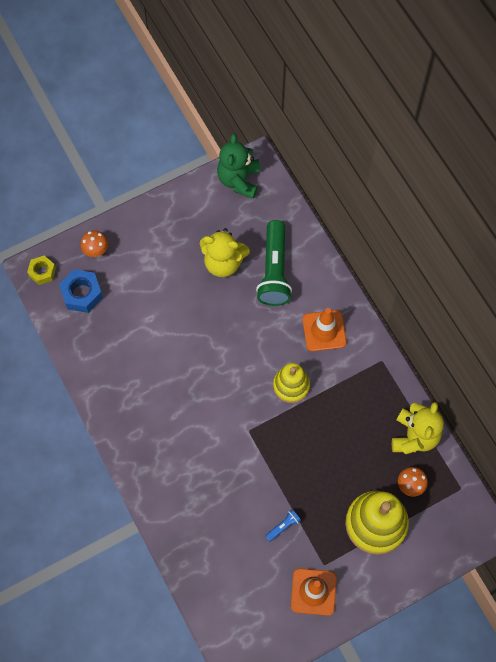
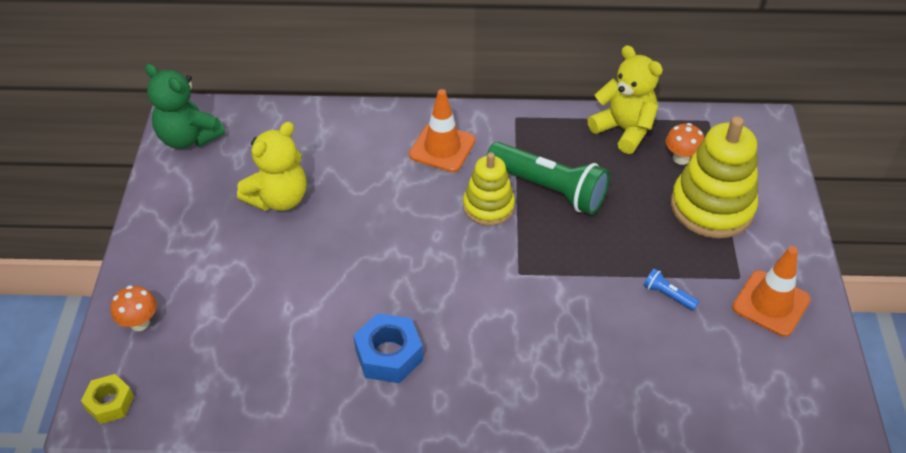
camera: 60 degrees left, 20 degrees down
(82, 294) = (186, 369): blue nut -> blue nut (389, 355)
(274, 270) = (331, 157): green flashlight -> green flashlight (548, 189)
(283, 526) = (668, 295): blue flashlight -> blue flashlight turned 45 degrees counterclockwise

